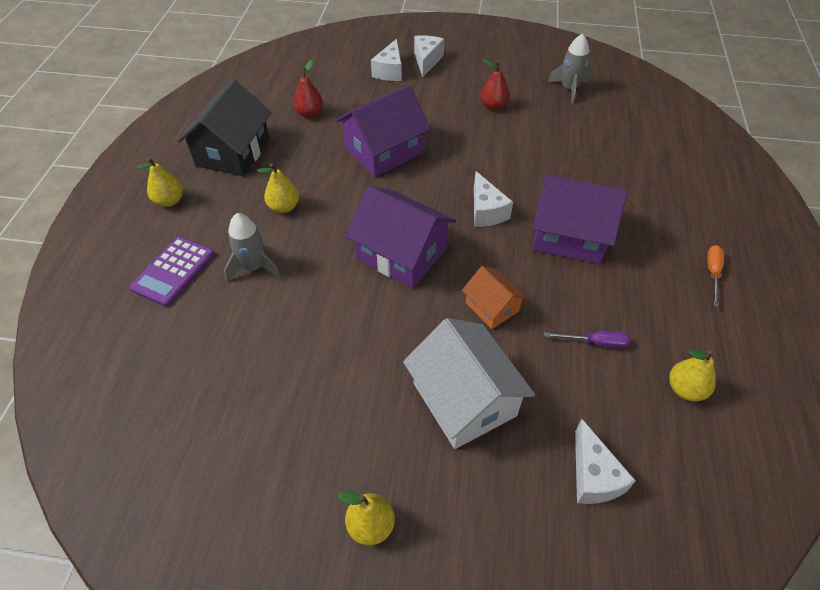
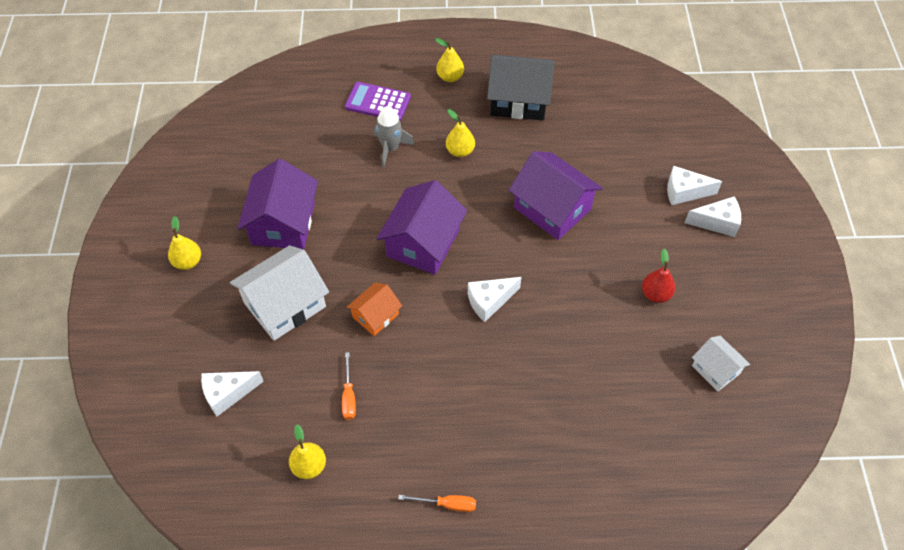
camera: 80 degrees right, 5 degrees up
(309, 113) = (590, 141): red pear -> none
(569, 89) = (715, 369): grey rocket -> white house
(569, 235) = (472, 374): purple house -> purple house (283, 223)
(595, 342) = (349, 396): purple screwdriver -> orange screwdriver

